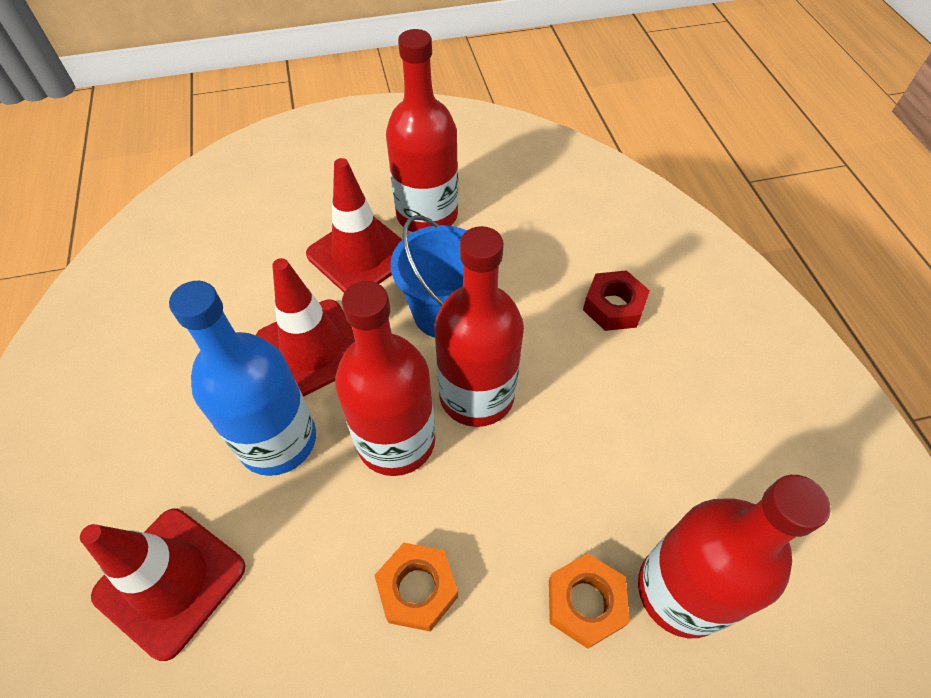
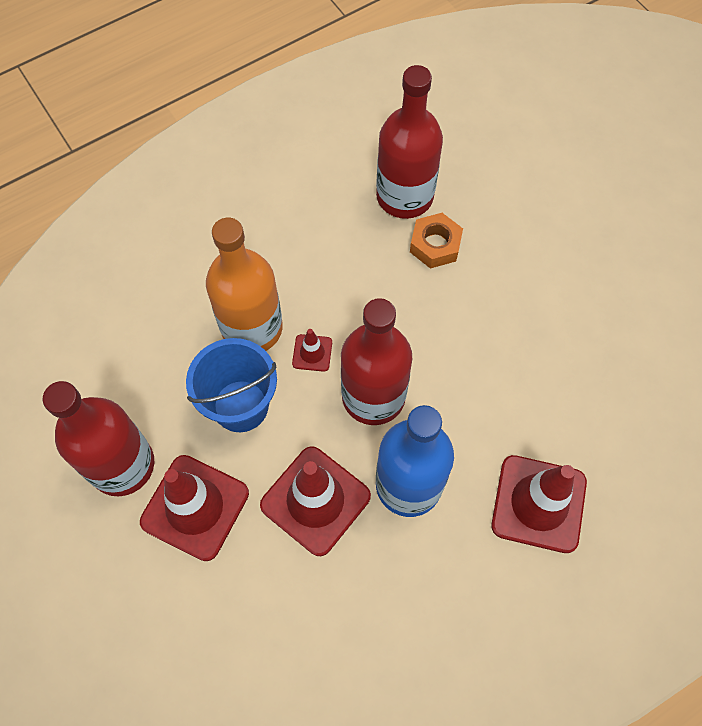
camera: 110 degrees left, 10 degrees up
(417, 589) = (470, 341): orange nut -> none
(476, 395) = (312, 353): red bottle -> red traffic cone
(530, 346) = (252, 328): none -> orange bottle
(613, 306) = (190, 276): red nut -> none

